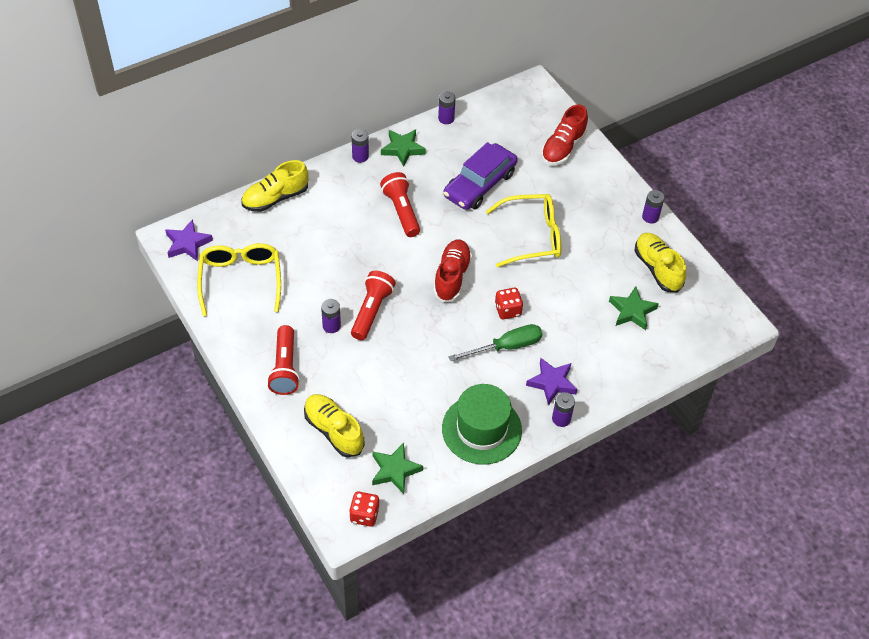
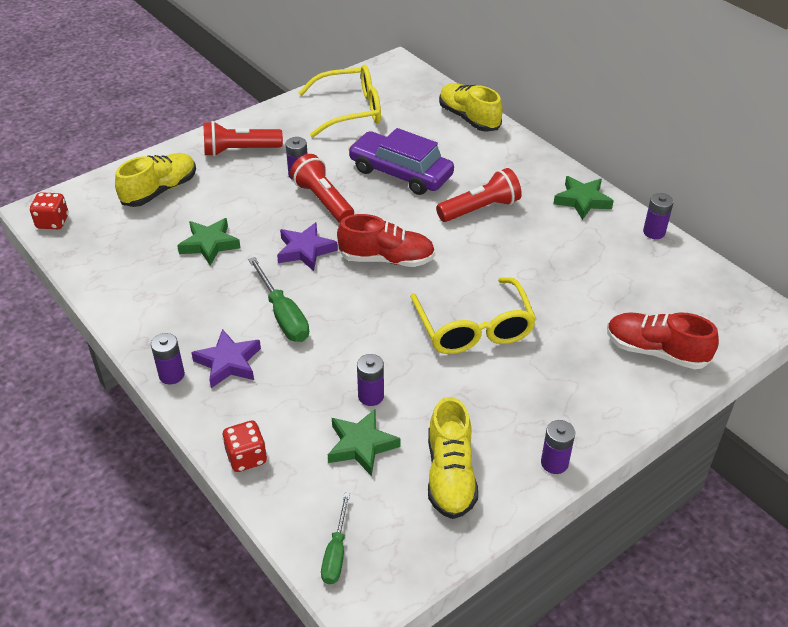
camera: 85 degrees right, 10 degrees down
(187, 243) = (390, 74): purple star -> purple star (305, 250)
(360, 156) = (555, 169): purple battery -> purple battery (371, 396)
(371, 311) = (323, 201): red flashlight -> red flashlight turned 135 degrees counterclockwise
(395, 470) = (106, 238): green star -> green star (209, 244)
(479, 184) = (549, 271): purple car -> purple car (400, 173)
(481, 429) = (158, 302): green hat -> none
(507, 310) = (342, 313): red dice -> red dice (246, 457)
(657, 268) = (450, 475): yellow shoe -> yellow shoe turned 120 degrees clockwise
(712, 332) = (336, 552): none -> green screwdriver

